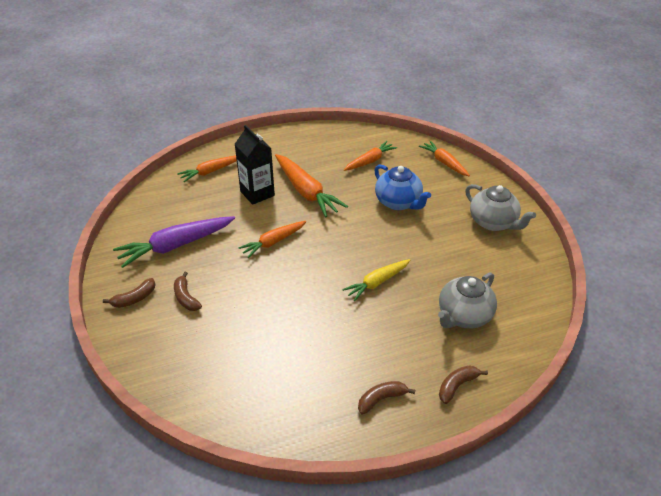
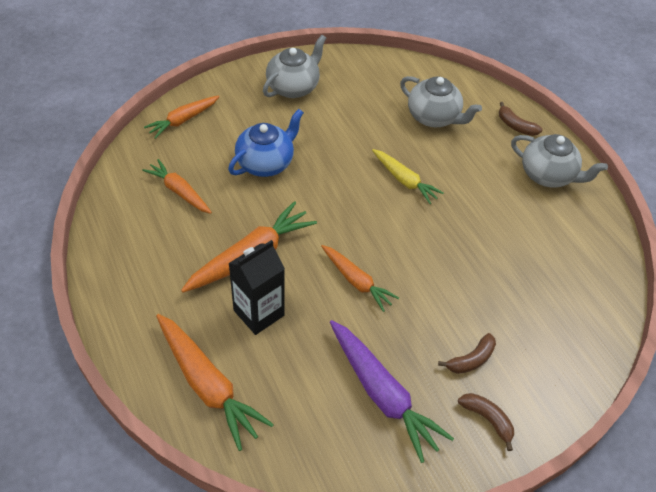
camera: 100 degrees left, 10 degrees up
(210, 172) = (208, 385): orange carrot -> orange carrot, size x1.60
(381, 399) = (547, 175): brown banana -> grey teapot

